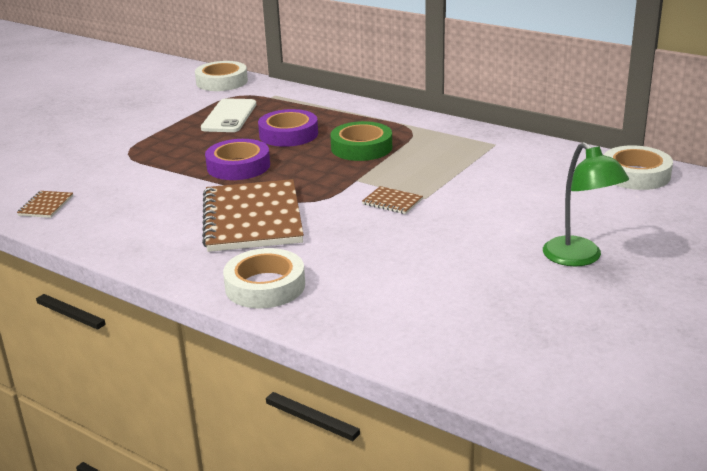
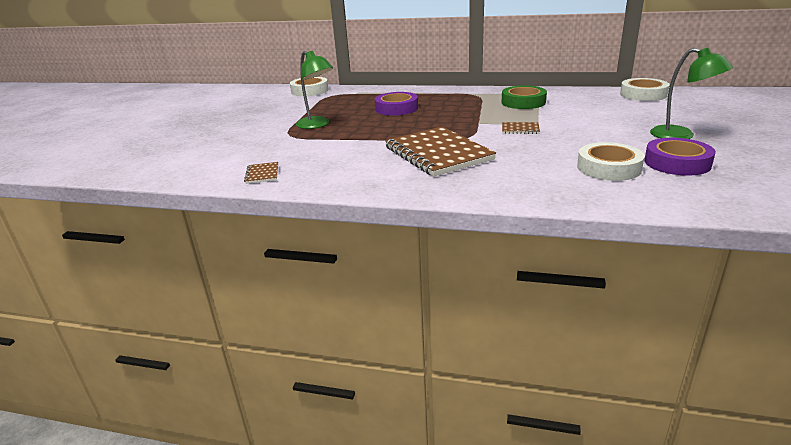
camera: 20 degrees left, 0 degrees up
(172, 143) = (317, 125): none -> green lamp
(229, 116) = (340, 106): white phone -> none
(238, 166) = (385, 129): purple tape -> purple tape (677, 163)
(265, 286) = (504, 187): white tape -> white tape (608, 168)
(361, 148) = (457, 107): green tape -> green tape (523, 102)

